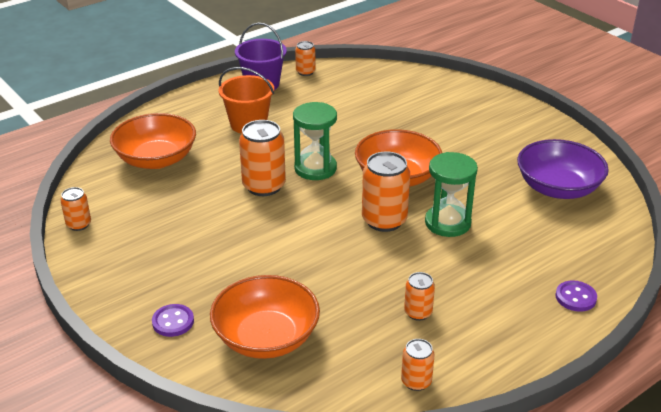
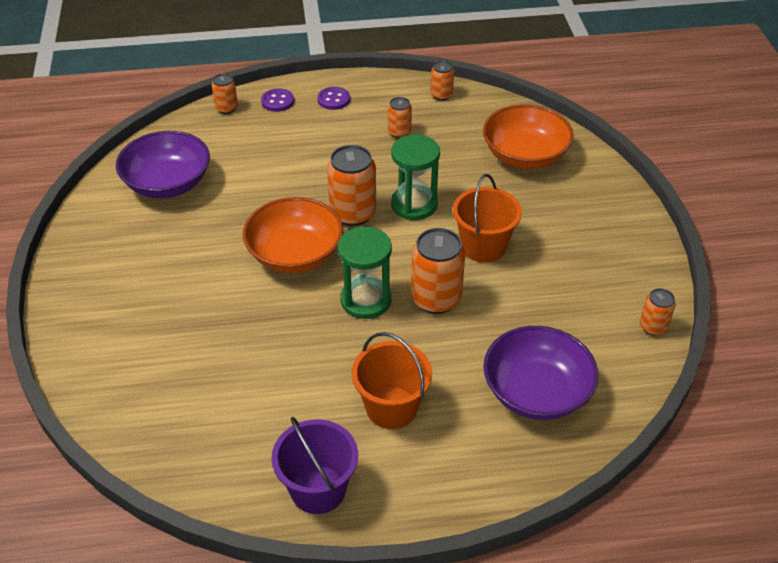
camera: 150 degrees left, 10 degrees up
(156, 159) = (536, 392): orange bowl -> purple bowl
(173, 322) = (592, 193): purple button -> purple button (333, 99)
(251, 234) = (483, 246): none -> orange bucket
(305, 72) = (236, 490): orange can -> orange can (226, 108)
(447, 223) = (301, 189): green hourglass -> green hourglass (414, 204)

